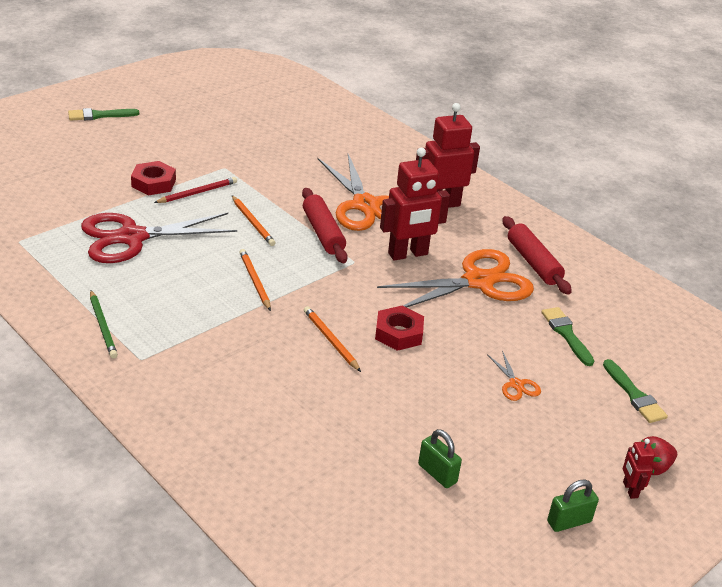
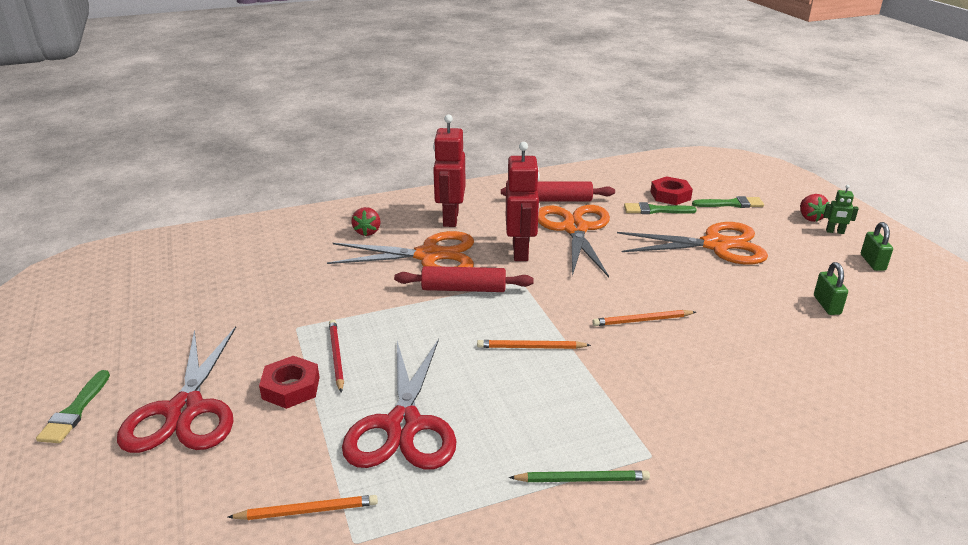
camera: 65 degrees left, 5 degrees down
(114, 151) = (185, 410): none -> red scissors
(253, 222) = (421, 328): orange pencil -> orange pencil (307, 511)
(384, 167) = (367, 232): none -> red strawberry
(398, 333) = (639, 282): red nut -> red nut (670, 195)
(437, 473) = (826, 305): green padlock -> green padlock turned 75 degrees counterclockwise
(516, 384) = (715, 245): orange scissors -> orange scissors, size x2.38
(630, 490) = (834, 232): red robot -> green robot

